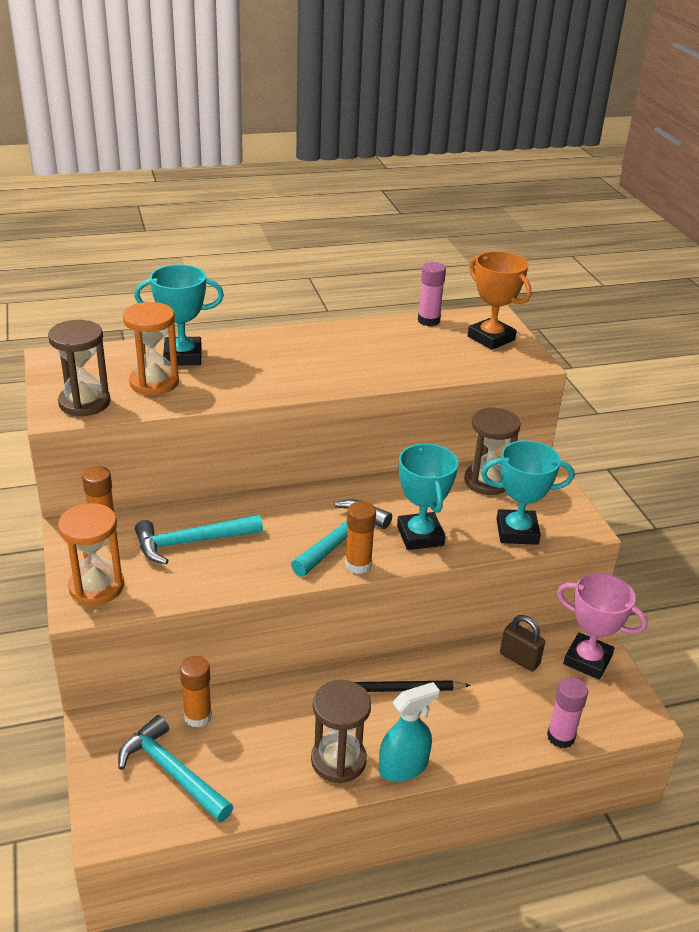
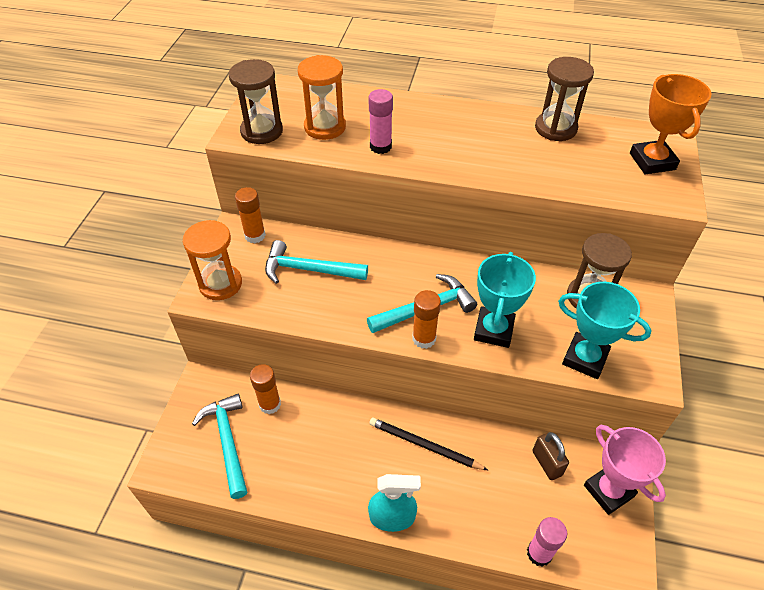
camera: 30 degrees right, 15 degrees up
(183, 356) = (363, 108): turquoise trophy -> none
(338, 760) = (347, 488): brown hourglass -> brown hourglass (555, 128)
(428, 321) = (602, 127): pink glue stick -> pink glue stick (380, 147)

